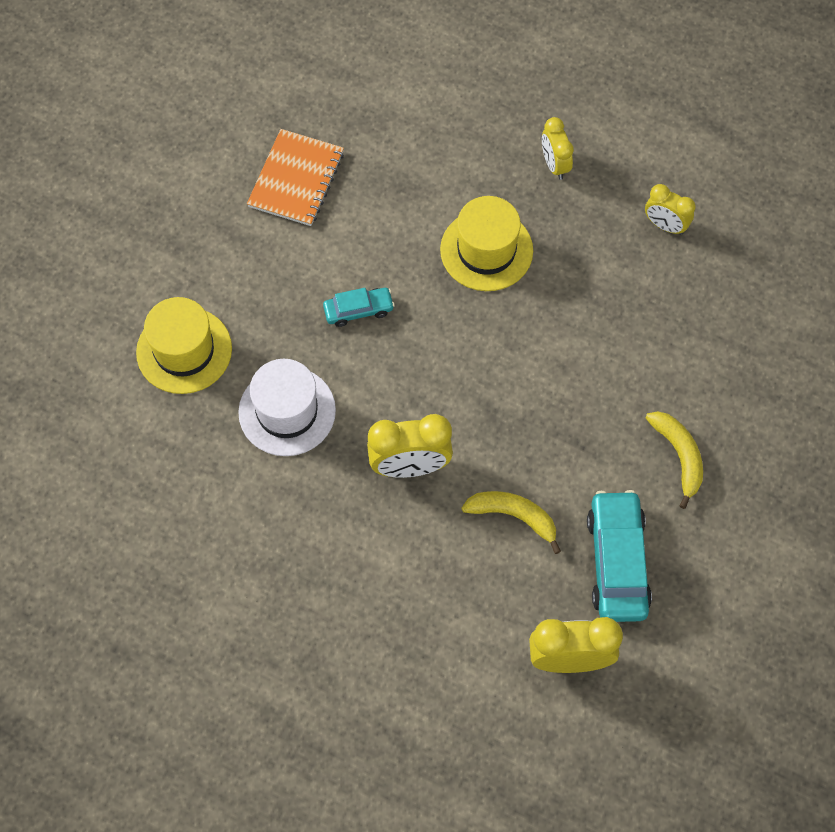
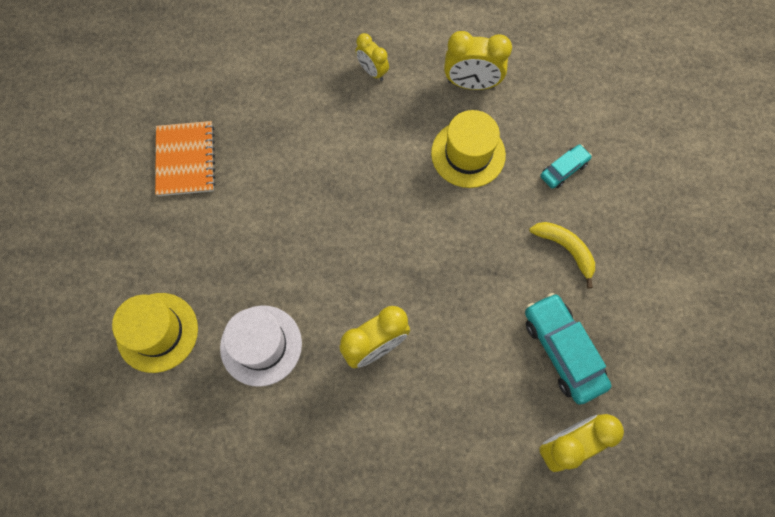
camera: 25 degrees left, 5 degrees up
(358, 310) = (279, 241): turquoise car -> turquoise car (564, 169)
(486, 250) = (353, 154): yellow hat -> yellow hat (468, 154)
(514, 516) = (471, 350): yellow banana -> none
(665, 225) = (471, 84): yellow clock -> yellow clock, size x1.61

